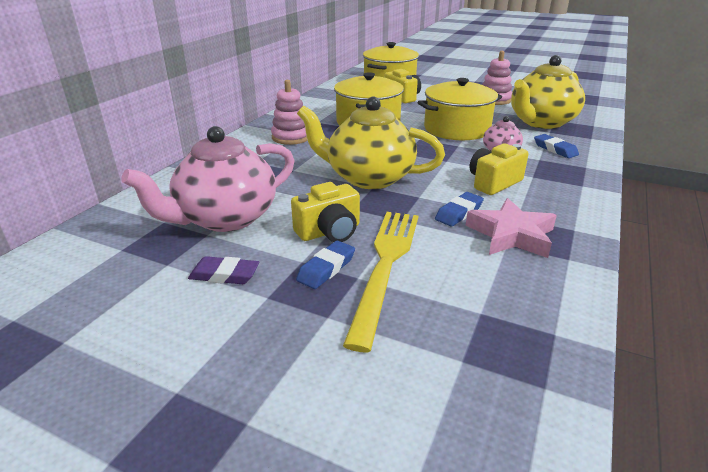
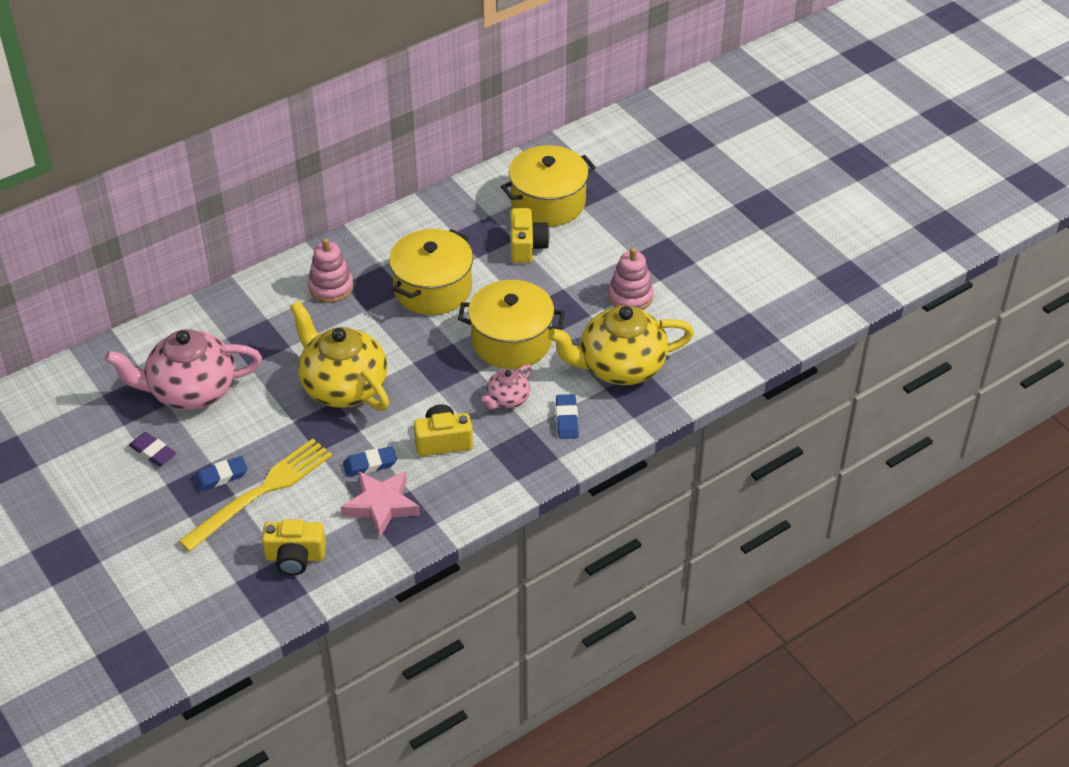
camera: 30 degrees right, 15 degrees up
(329, 232) = (253, 441): yellow camera -> yellow camera (295, 557)

